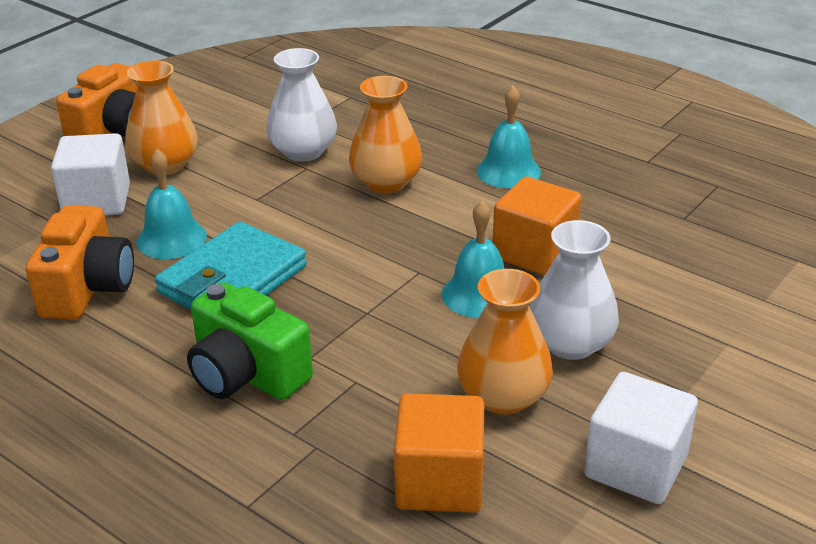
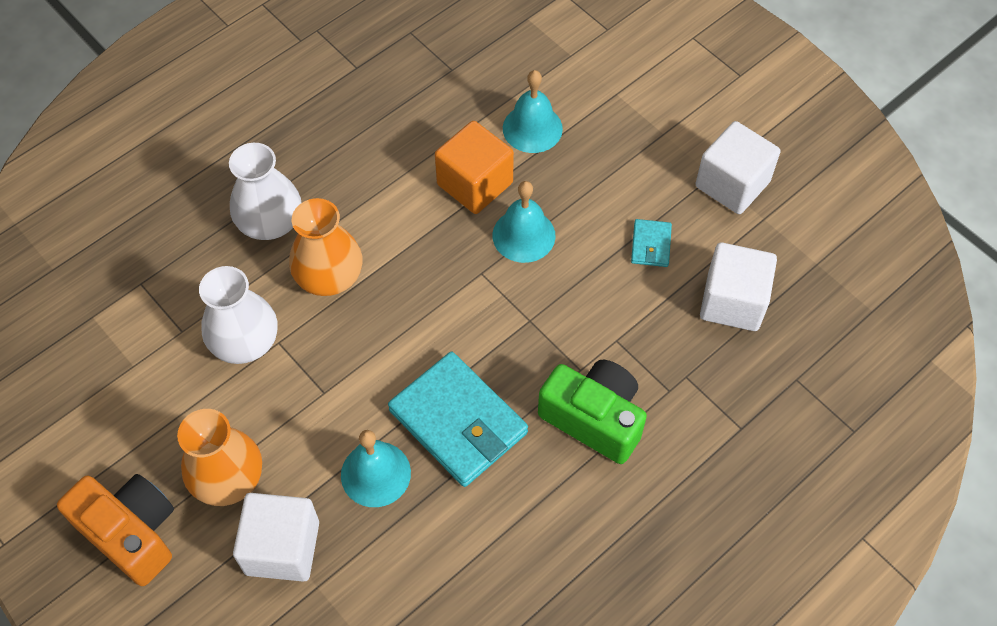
camera: 80 degrees left, 25 degrees up
(87, 288) = (442, 551): orange camera -> none
(247, 374) = (594, 418): green camera -> green camera turned 105 degrees counterclockwise
(439, 482) = (732, 302): orange cube -> white cube
(503, 396) = (651, 245): orange vase -> turquoise wallet
(508, 171) = (340, 174): turquoise bell -> turquoise bell (532, 128)
(570, 343) = (598, 188): white vase -> white vase (270, 222)

